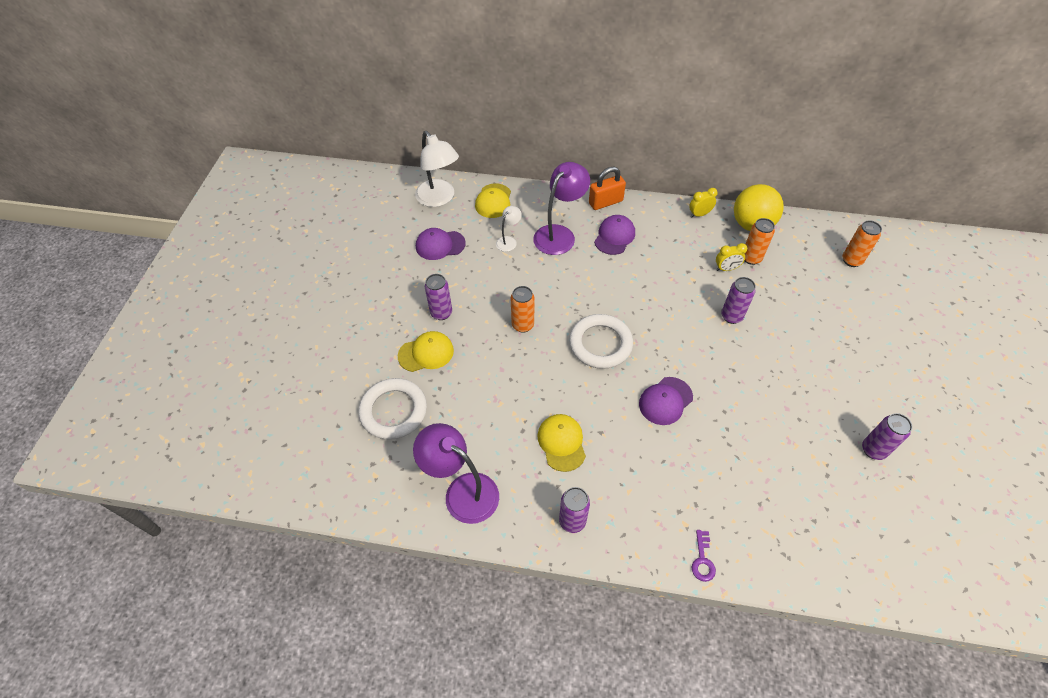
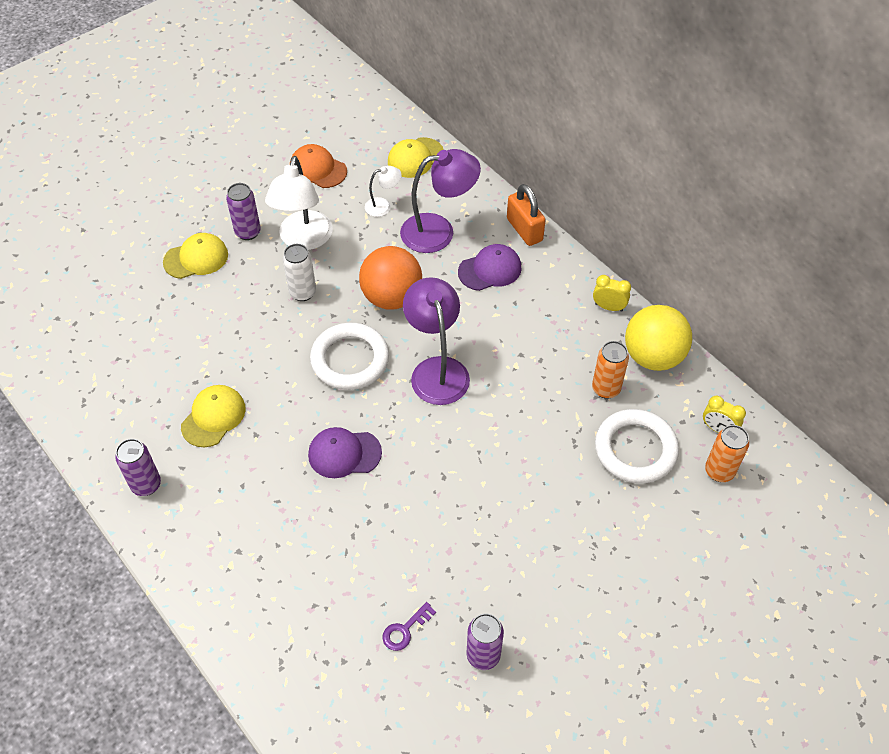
camera: 40 degrees right, 0 degrees up
(393, 411) = (118, 288): white ring -> white ring (635, 449)
(426, 353) = (196, 258): yellow cap -> yellow cap turned 45 degrees counterclockwise
(439, 199) = (368, 124): white lamp -> white lamp (304, 240)
(440, 245) = (318, 169): purple cap -> orange cap
(462, 491) = (94, 392): purple lamp -> purple lamp (437, 370)
(523, 325) = (303, 292): orange can -> white can
(579, 290) = (392, 297): none -> orange ball
(605, 202) = (524, 230): orange padlock -> orange padlock turned 45 degrees clockwise
(702, 560) = (208, 604): purple key -> purple key (405, 630)
(726, 269) = (564, 380): yellow clock -> yellow clock (718, 429)
(731, 316) = (508, 428): purple can -> none

